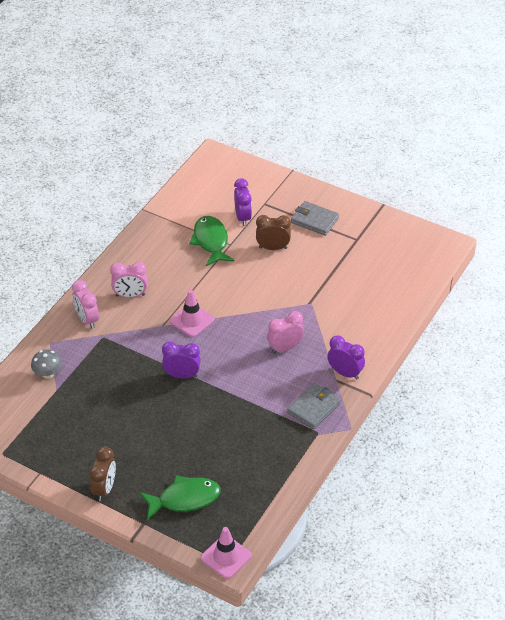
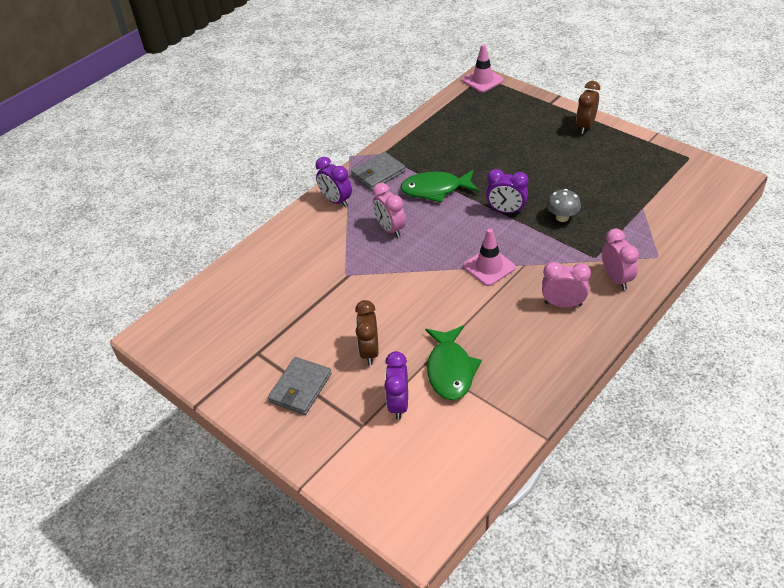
camera: 165 degrees left, 0 degrees up
(48, 374) = (655, 223): grey mushroom -> grey mushroom (562, 217)
(184, 499) = (513, 116): green fish -> green fish (435, 189)
(273, 248) = (369, 351): brown clock -> brown clock turned 75 degrees clockwise
(285, 348) = (390, 229): pink clock -> pink clock turned 75 degrees clockwise
(314, 220) = (300, 388): grey wallet -> grey wallet turned 75 degrees clockwise

